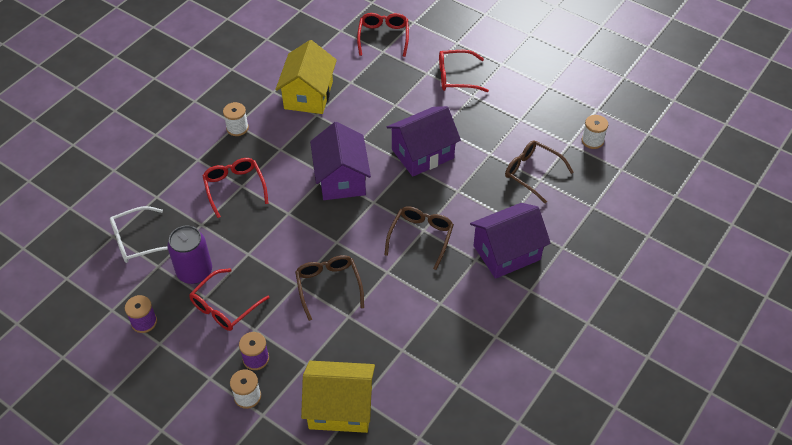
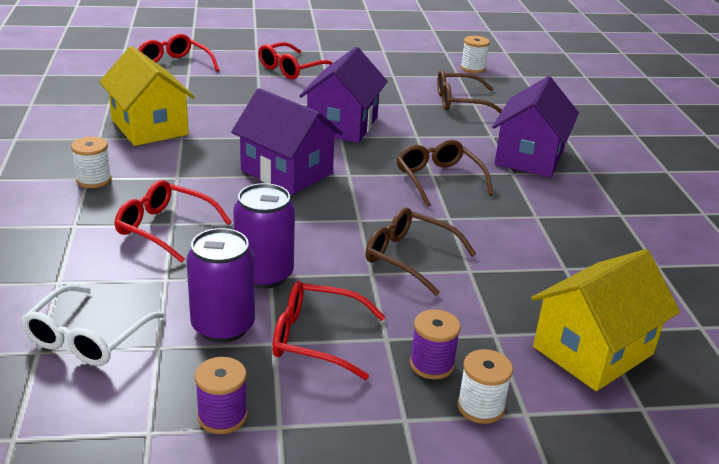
camera: 45 degrees left, 20 degrees down
(224, 307) = (315, 338): red glasses -> red glasses turned 105 degrees clockwise
(246, 251) = (264, 275): none -> purple can

